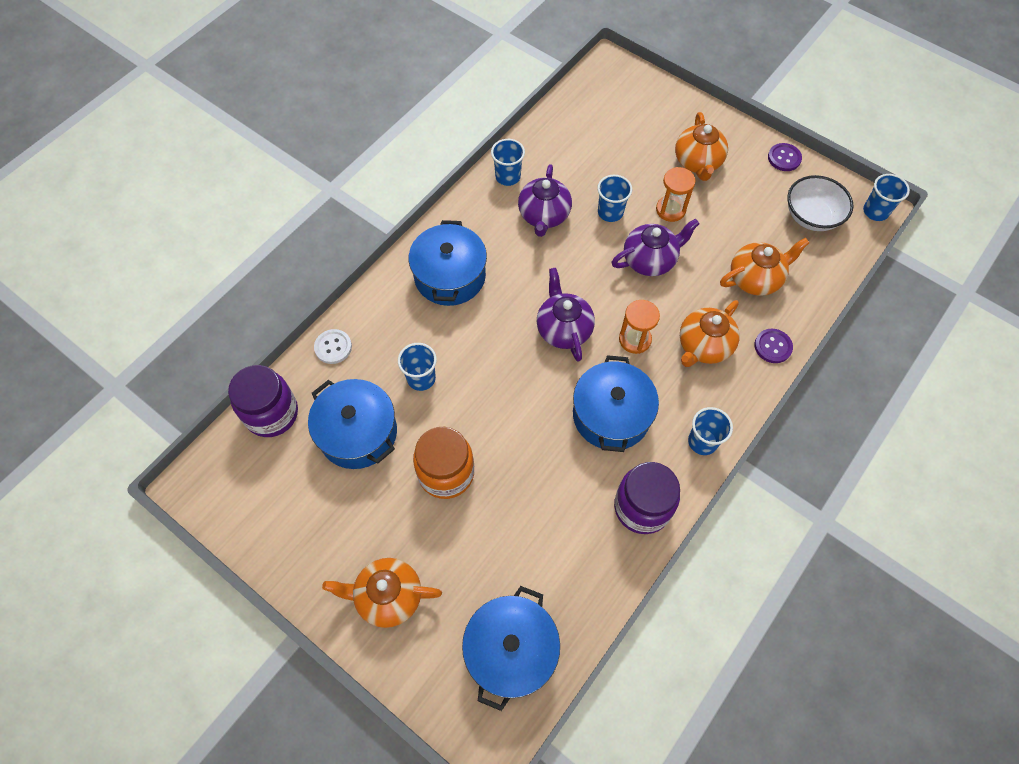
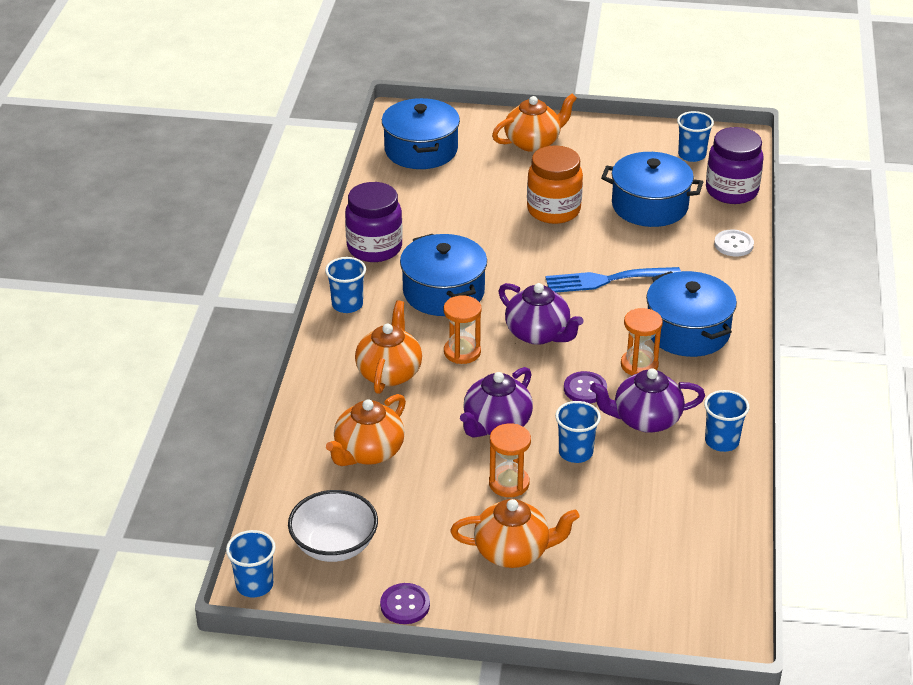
camera: 150 degrees right, 25 degrees down
(421, 378) = (634, 254): blue cup -> blue cup (692, 155)
(468, 360) = (606, 280): none -> blue fork
(511, 262) = (639, 365): none -> orange hourglass
(544, 215) = (645, 420): purple teapot -> purple teapot turned 75 degrees counterclockwise
(697, 162) = (513, 552): orange teapot -> orange teapot turned 120 degrees clockwise
(773, 346) = (317, 399): purple button -> purple button (585, 389)

